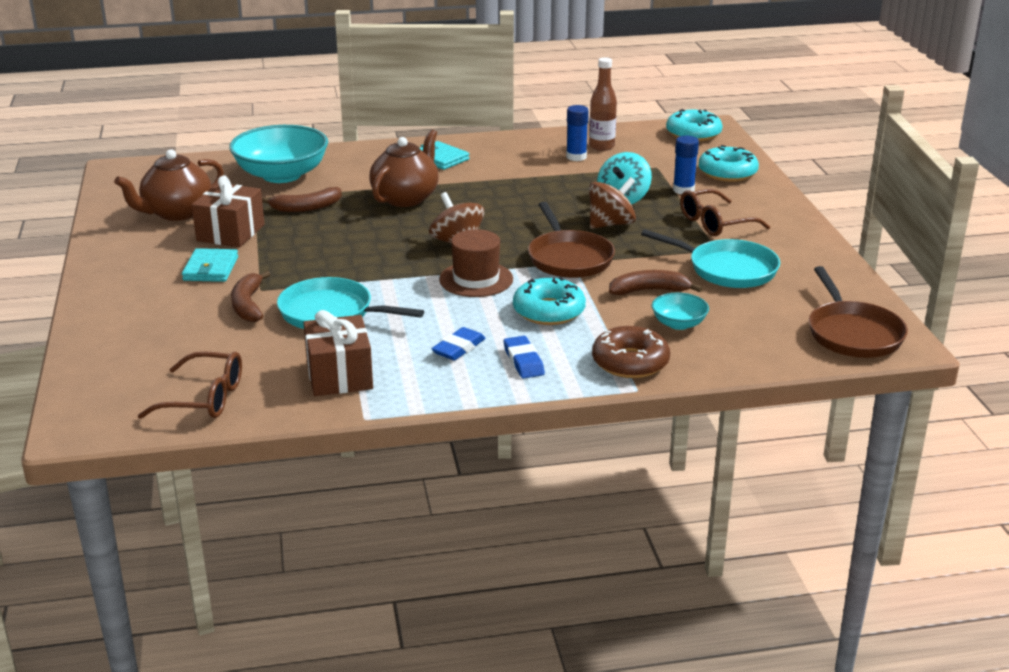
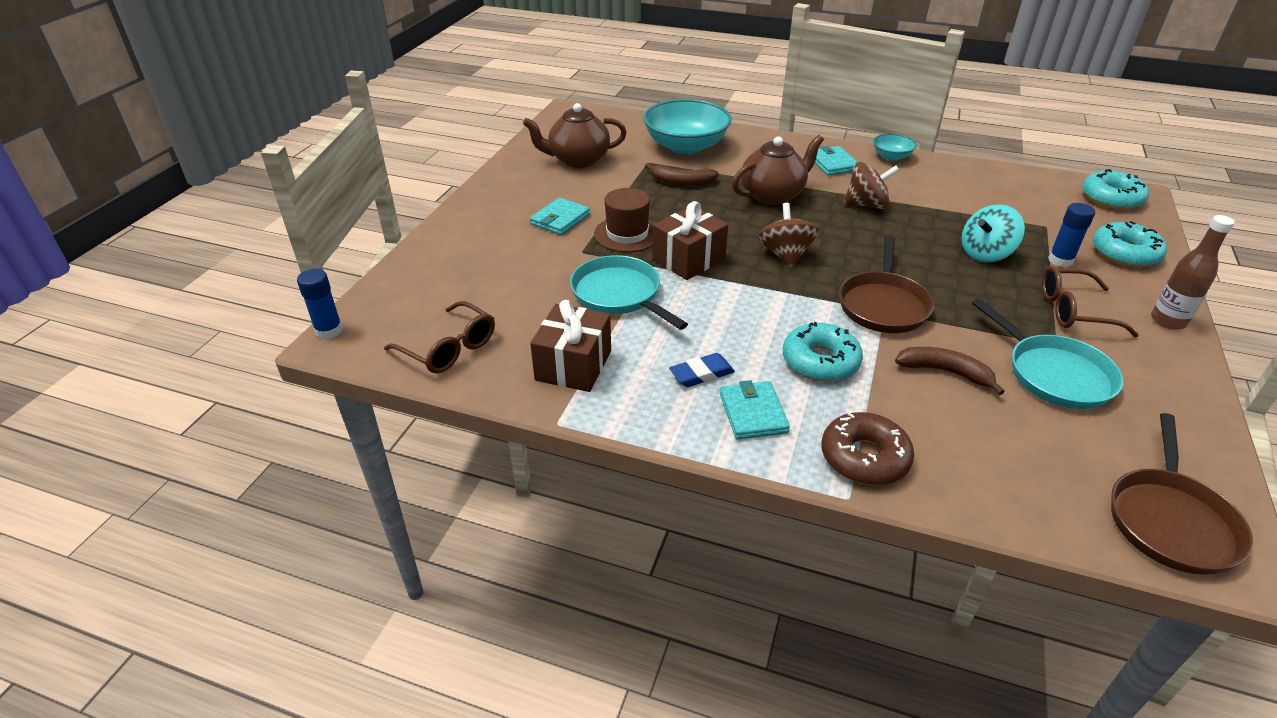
camera: 30 degrees right, 10 degrees up
(230, 233) = (603, 189): brown gift -> brown gift (688, 259)
(248, 305) = (559, 264): brown banana -> none
(476, 279) = (774, 300): brown hat -> brown hat (627, 234)
(523, 361) = (753, 413): blue eraser -> turquoise wallet
(576, 157) = (966, 194): blue glue stick -> blue glue stick (329, 330)
(601, 147) = (1000, 189): brown bottle -> brown bottle (1168, 321)
(611, 224) = (954, 278): brown spinning top -> brown spinning top (866, 205)
(678, 324) = (952, 426): turquoise bowl -> turquoise bowl (891, 156)

